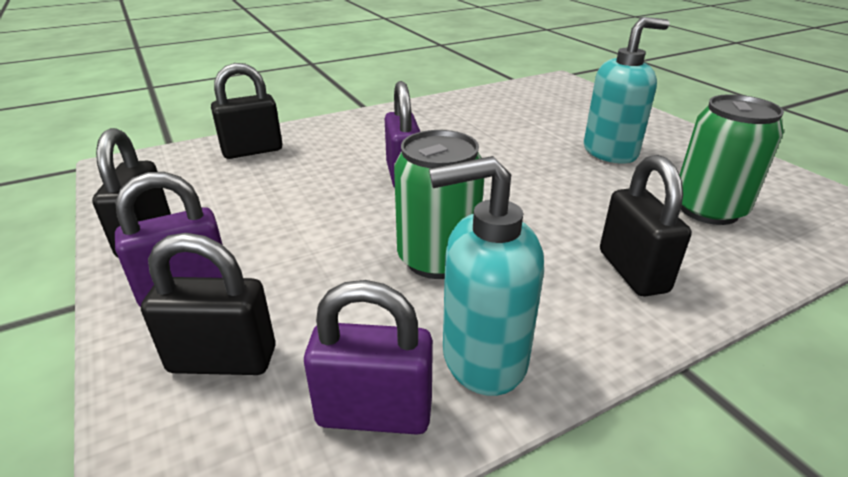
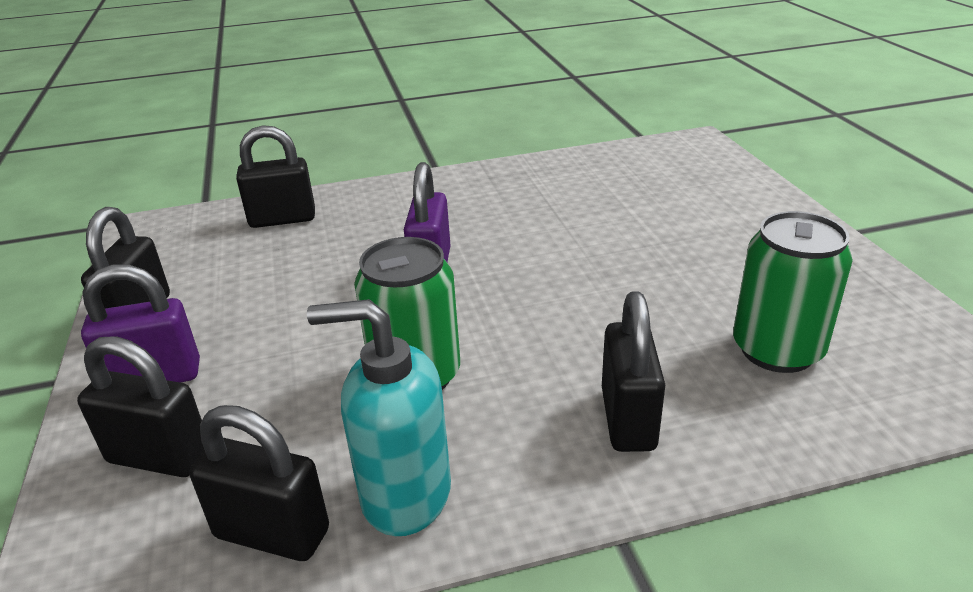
camera: 15 degrees right, 0 degrees up
(374, 413) = (272, 533): purple padlock -> black padlock
(610, 152) = (700, 256): turquoise soap dispenser -> none

